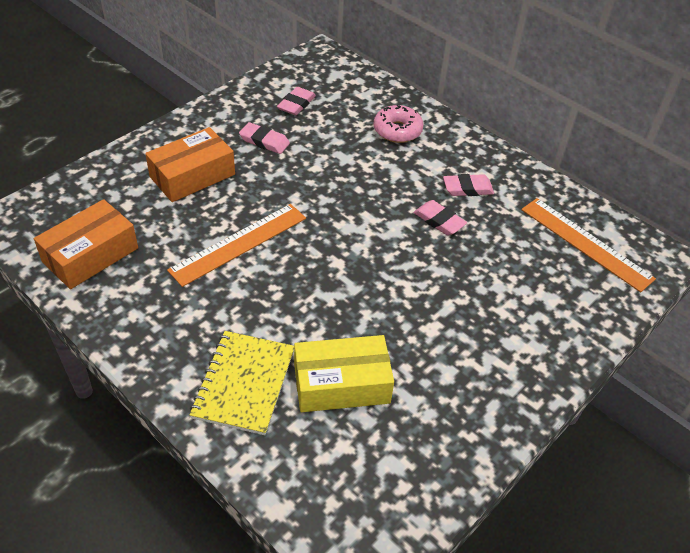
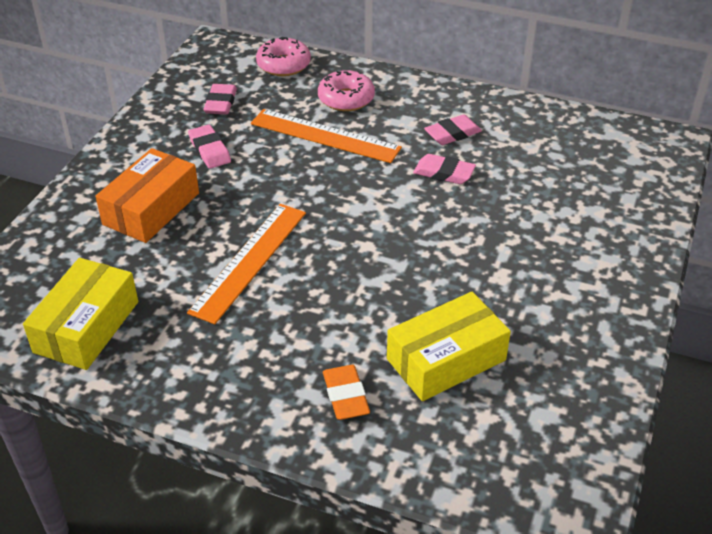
camera: 20 degrees left, 5 degrees down
(90, 255) = (86, 327): orange box -> yellow box
(244, 384) = (345, 396): yellow notebook -> orange eraser
(264, 141) = (209, 150): pink eraser -> pink eraser turned 60 degrees clockwise
(365, 86) = (283, 65): none -> pink donut
(586, 243) = (596, 150): orange ruler -> orange ruler (325, 136)

